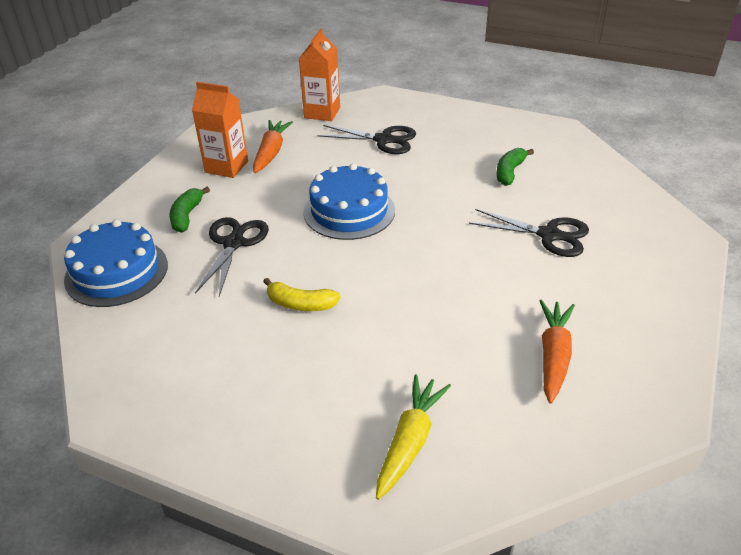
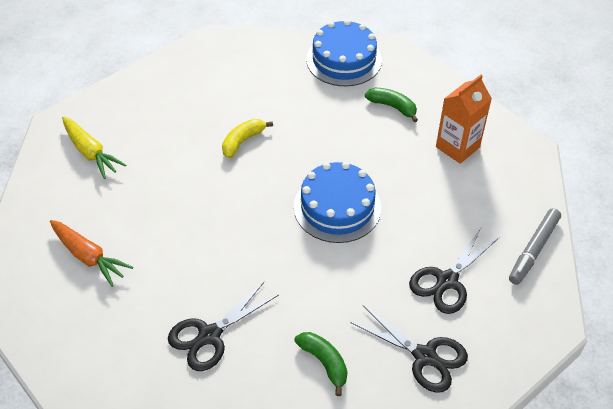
camera: 115 degrees right, 10 degrees up
(234, 243) = (338, 125): black scissors -> black scissors (425, 356)
(271, 152) = (467, 184): orange carrot -> none
(322, 112) = (534, 250): orange carton -> grey marker

